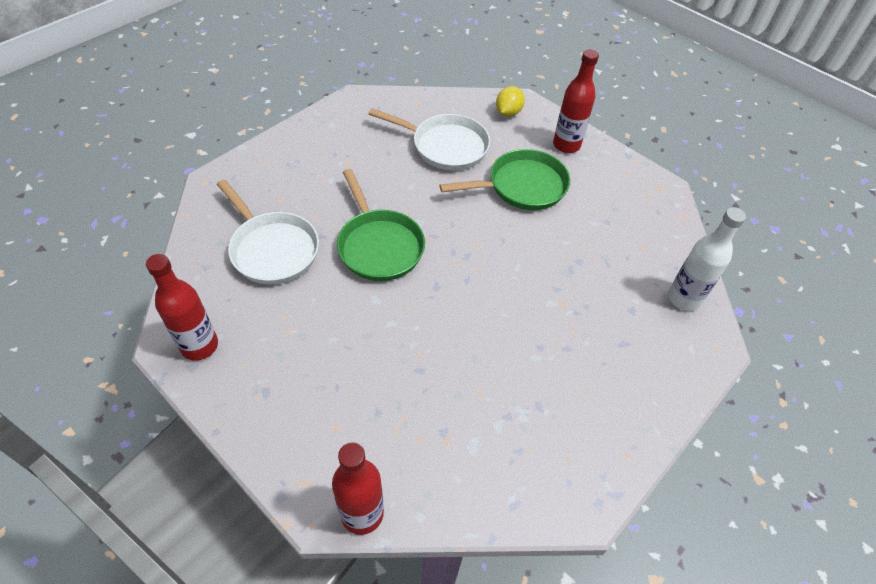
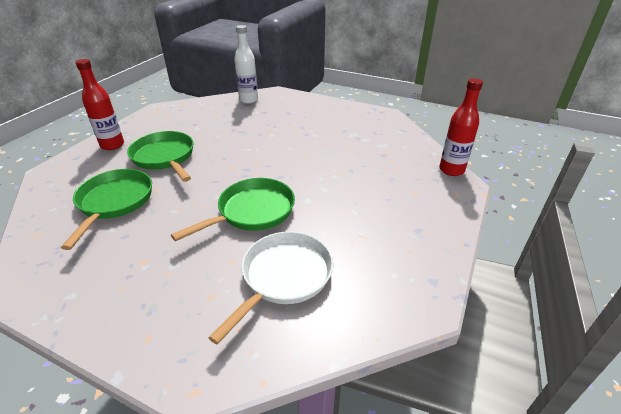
camera: 105 degrees left, 15 degrees down
(200, 346) = (413, 284): red bottle -> none
(445, 146) = (114, 202): white pan -> green pan
(508, 112) = (63, 177): yellow lemon -> none

